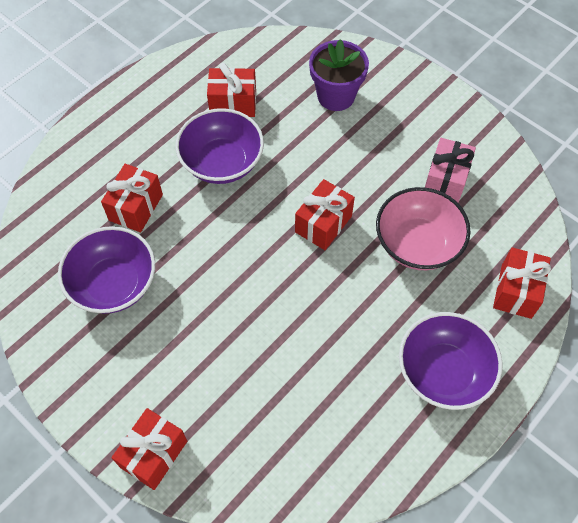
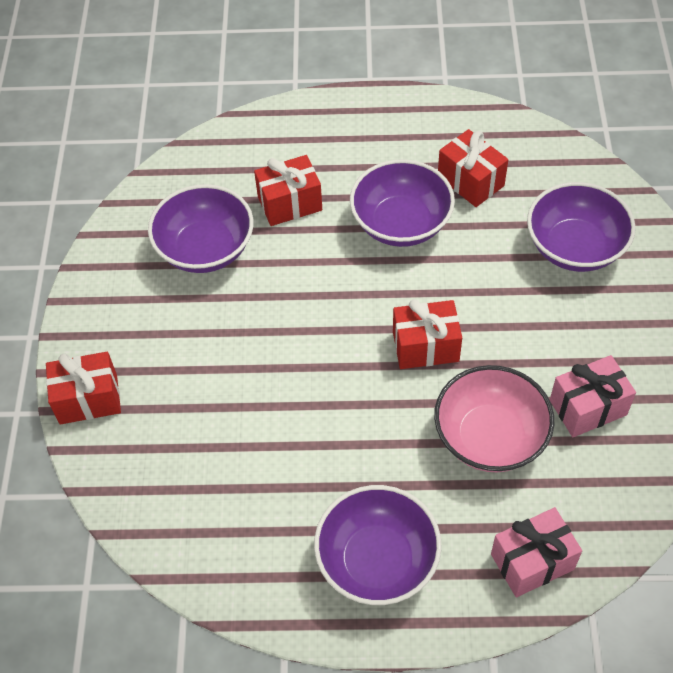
camera: 50 degrees right, 5 degrees down
(336, 96) = (575, 247): purple flower pot -> purple bowl
(516, 291) = (532, 561): red gift -> pink gift

